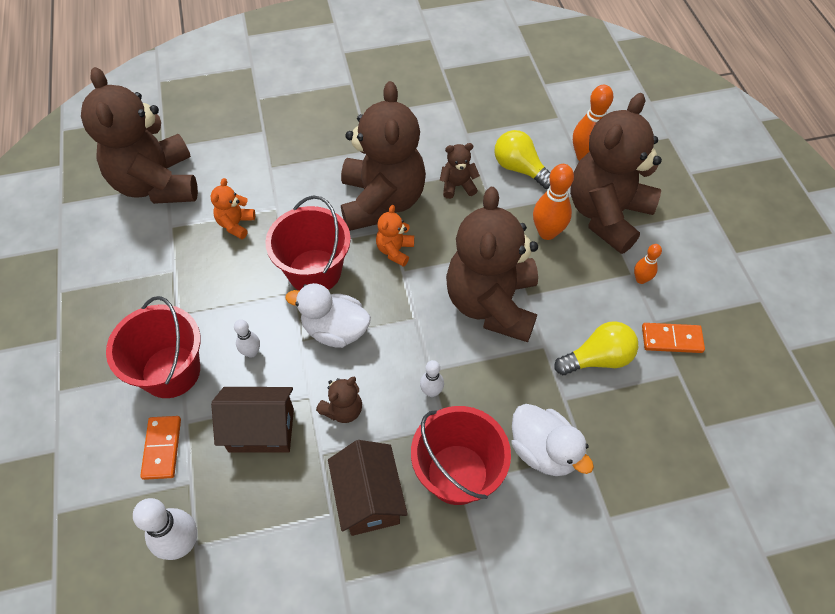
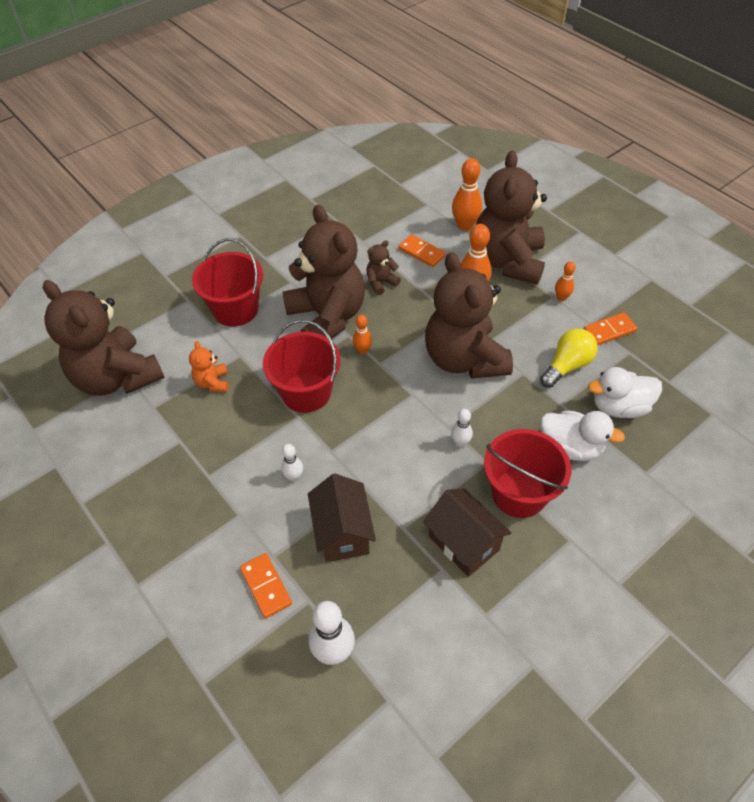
camera: 25 degrees left, 5 degrees down
(171, 371) = (232, 522): red bucket -> red bucket (235, 309)
(261, 430) = (342, 532): brown house -> brown house turned 75 degrees counterclockwise
(335, 330) = (353, 430): white duck -> white duck (619, 407)
(343, 410) = (399, 487): brown teddy bear -> none
(395, 250) = (362, 350): orange teddy bear -> orange bowling pin
(520, 169) = (421, 252): yellow light bulb -> orange domino

